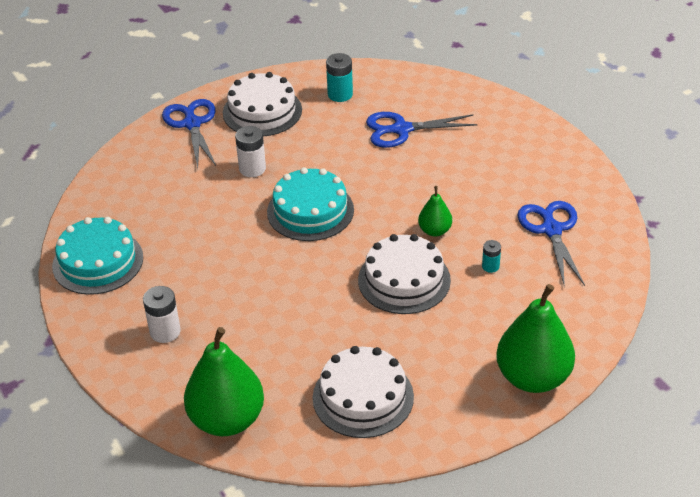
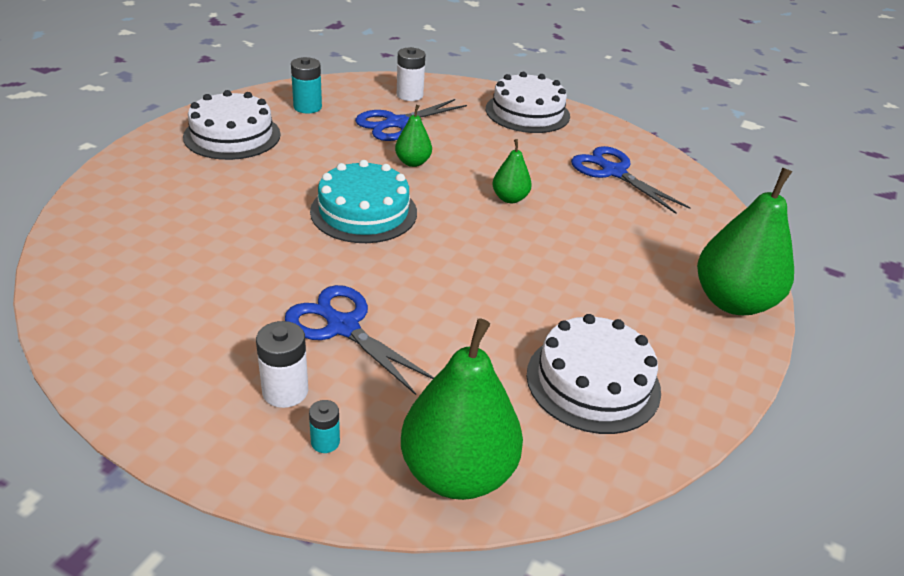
camera: 35 degrees left, 5 degrees down
(98, 261) = (124, 335): turquoise cake -> none
(192, 123) = (153, 161): blue scissors -> blue scissors (342, 326)
(252, 169) = (263, 188): white battery -> white battery (409, 95)
(383, 174) = (413, 162): none -> green pear
(404, 280) = (522, 250): white cake -> white cake (527, 112)
(490, 266) = (592, 215): turquoise battery -> turquoise battery (325, 442)

